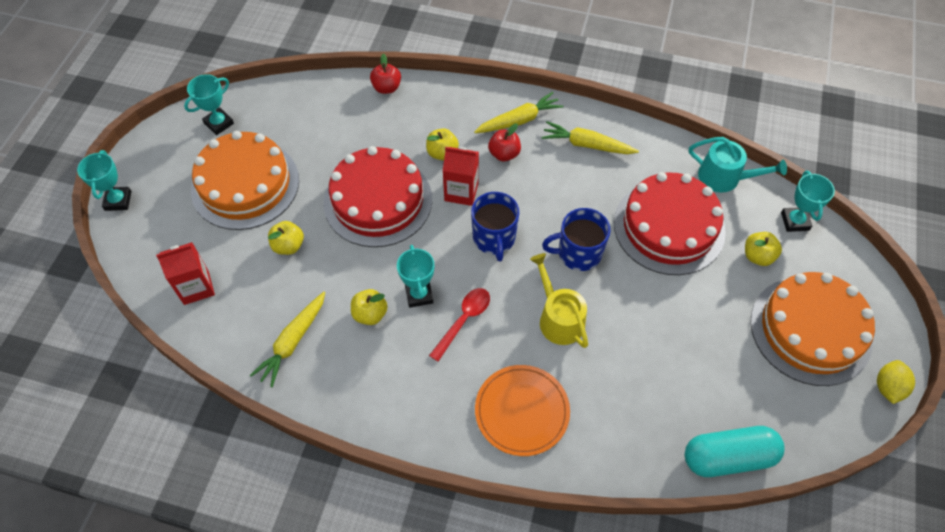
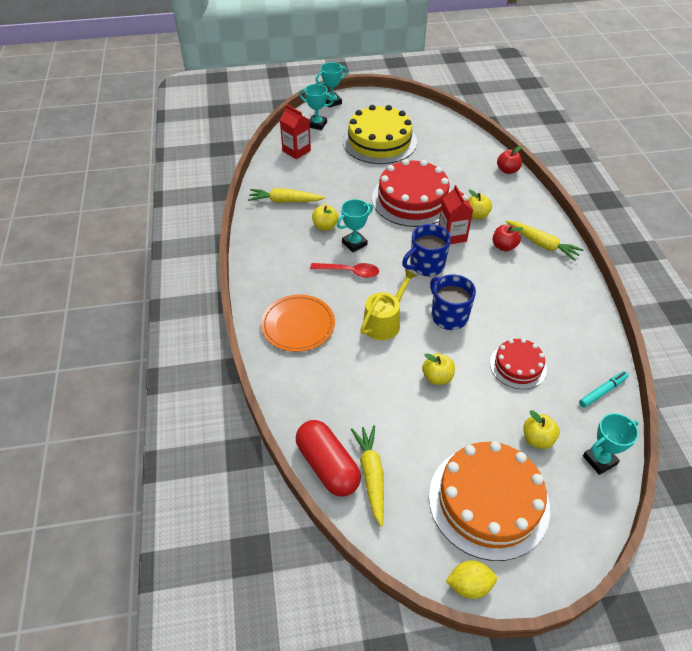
camera: 65 degrees right, 10 degrees down
(219, 123) = (414, 114): turquoise trophy -> turquoise trophy (317, 124)
(245, 184) = (379, 141): orange cake -> yellow cake
(288, 246) = (349, 174): yellow apple -> yellow apple (437, 377)
(587, 145) = (554, 290): yellow carrot -> yellow carrot (371, 475)
(669, 227) = (518, 366): red cake -> red cake, size x0.55
(724, 177) = (602, 391): turquoise watering can -> turquoise marker
(728, 457) = (327, 466): turquoise capsule -> red capsule

